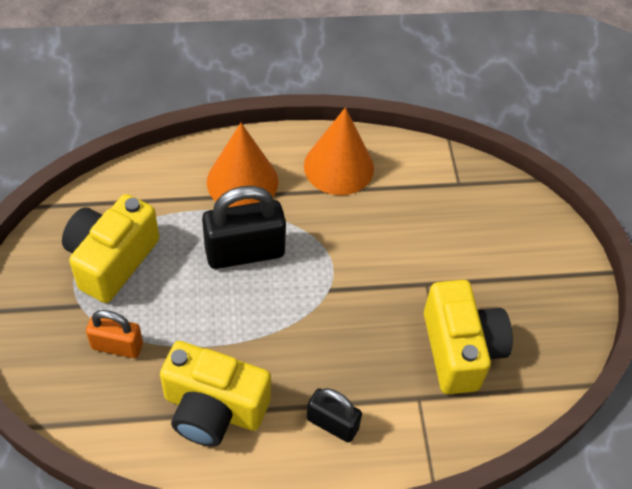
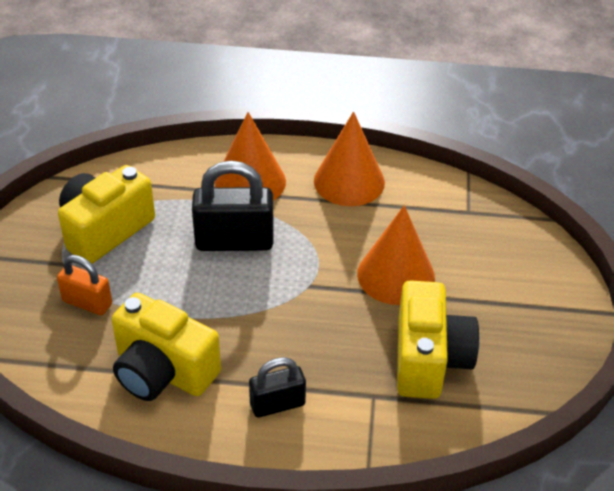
camera: 15 degrees right, 10 degrees down
(332, 424) = (277, 404): black padlock -> black padlock turned 60 degrees counterclockwise
(408, 264) = (396, 275): none -> orange cone

